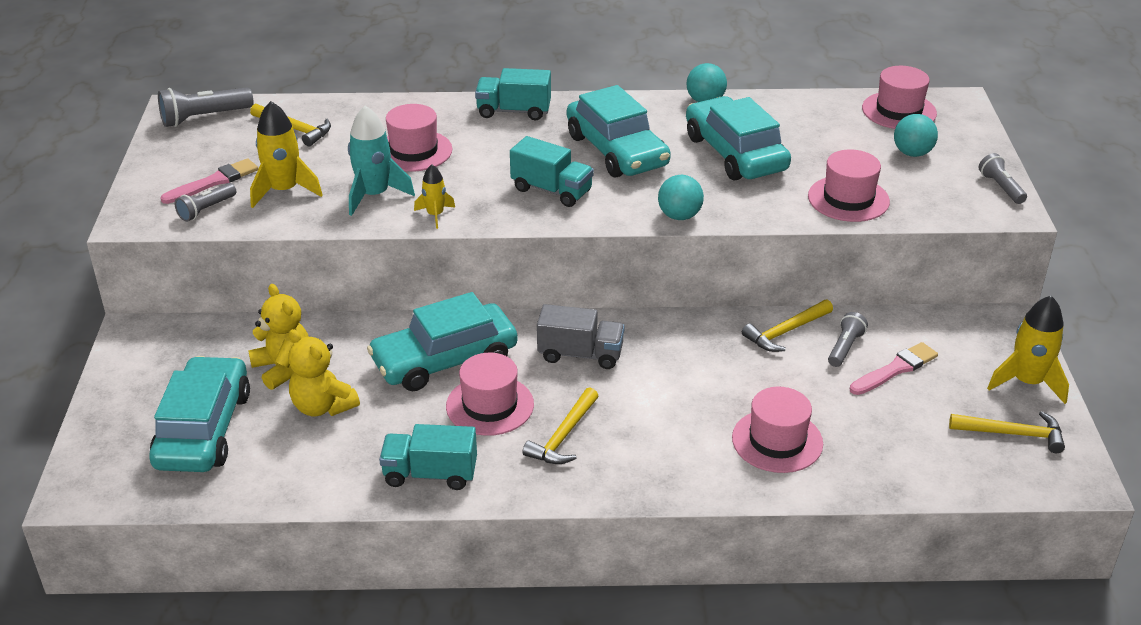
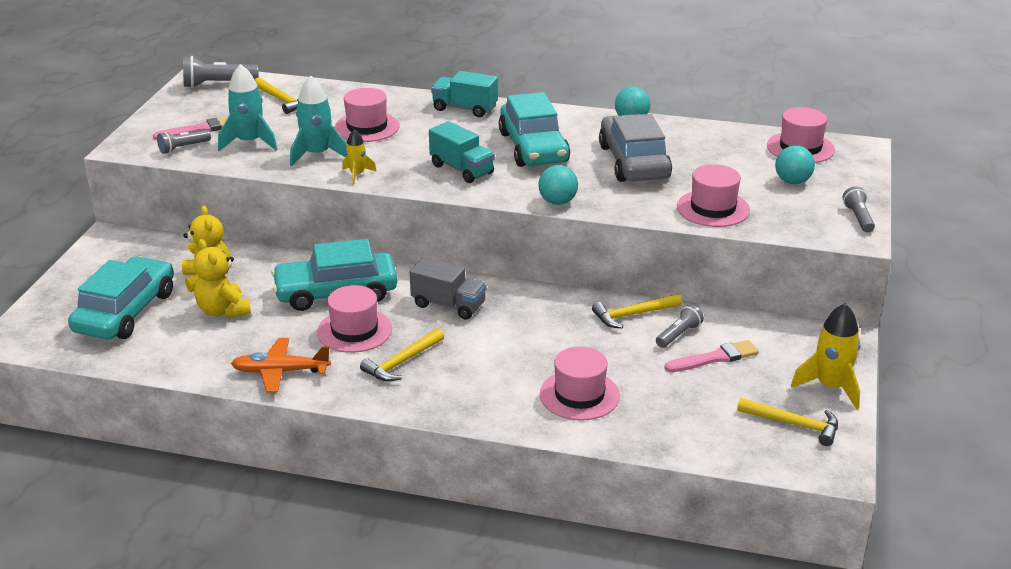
camera: 15 degrees right, 5 degrees down
(284, 191) = (249, 142): yellow rocket -> turquoise rocket
(430, 474) = (281, 372): turquoise truck -> orange plane
(735, 153) = (634, 162): turquoise car -> grey car

